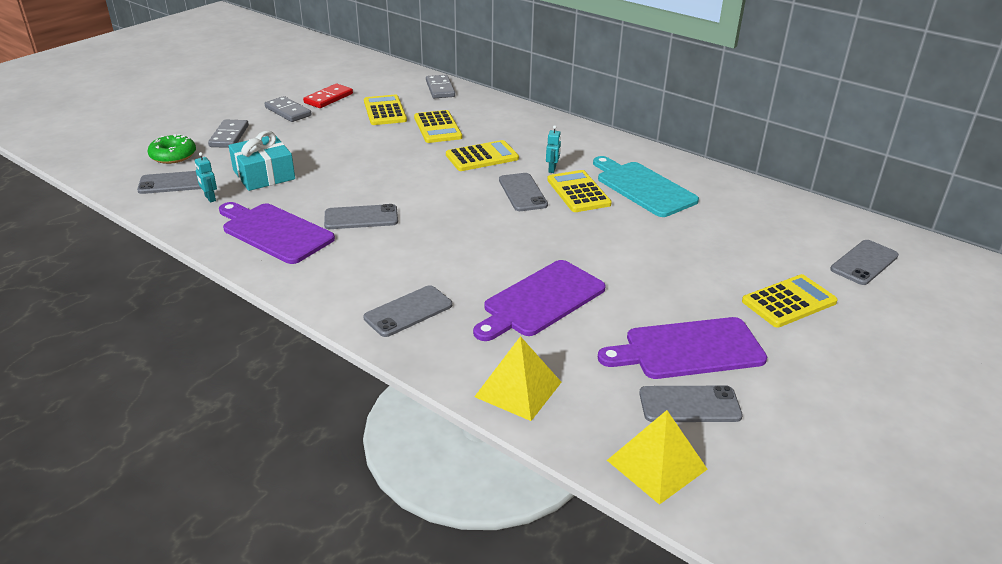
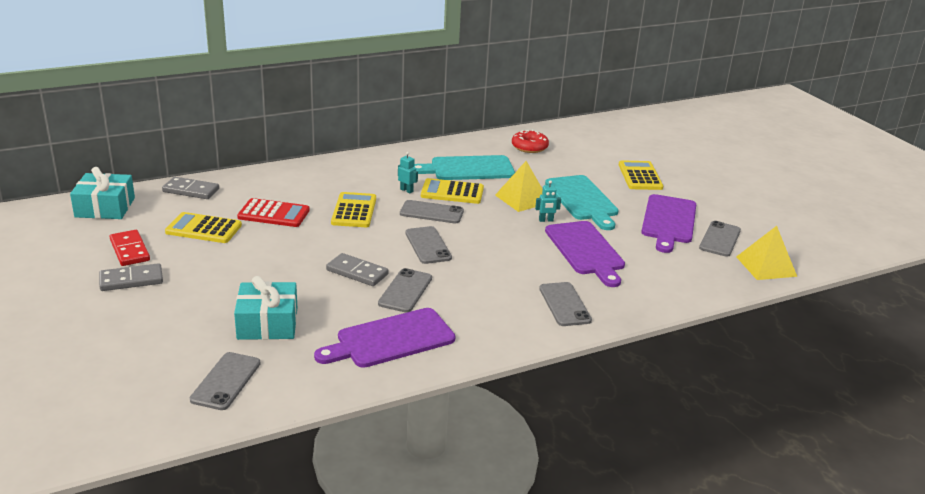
camera: 65 degrees left, 5 degrees down
(173, 155) = (153, 372): green donut -> none
(210, 198) = (286, 364): turquoise robot -> turquoise robot (546, 220)
(229, 136) = (148, 327): grey domino -> grey domino (357, 272)
(381, 72) = (105, 207): none -> turquoise gift
(437, 127) = (274, 214): yellow calculator -> red calculator
(518, 389) = (679, 288): yellow pyramid -> yellow pyramid (522, 199)
(663, 273) = (582, 200): none -> turquoise cutting board
(751, 209) = (529, 147): none -> red donut
(864, 263) = (615, 141): grey phone -> grey phone (428, 245)

